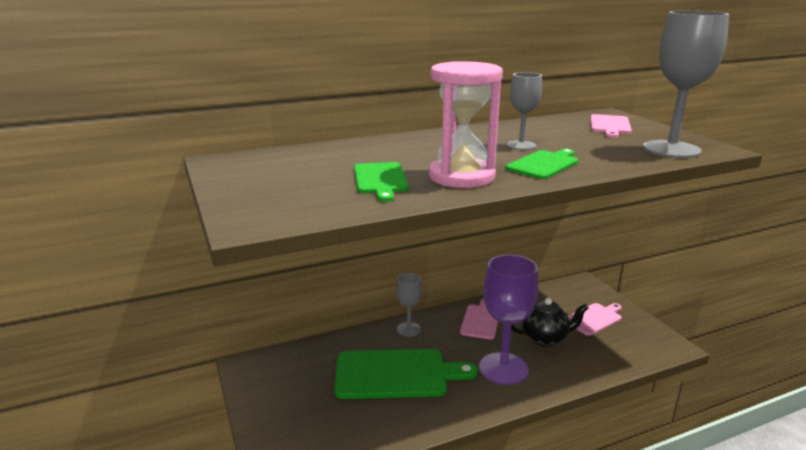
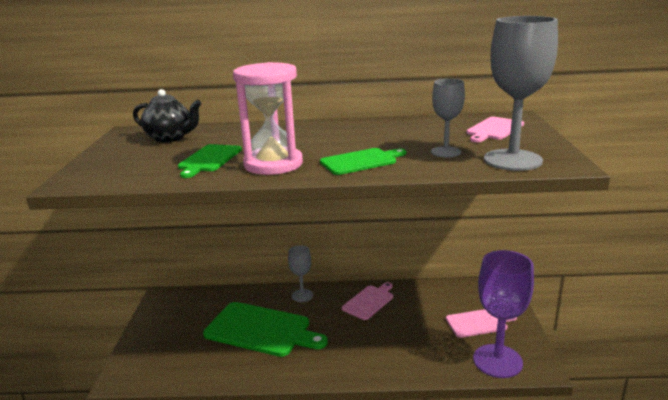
camera: 25 degrees right, 0 degrees up
(503, 368) = (352, 347): purple goblet -> purple goblet (497, 361)
(521, 145) = (372, 141): grey goblet -> grey goblet (446, 152)
(545, 339) = (413, 330): black teapot -> black teapot (170, 138)

